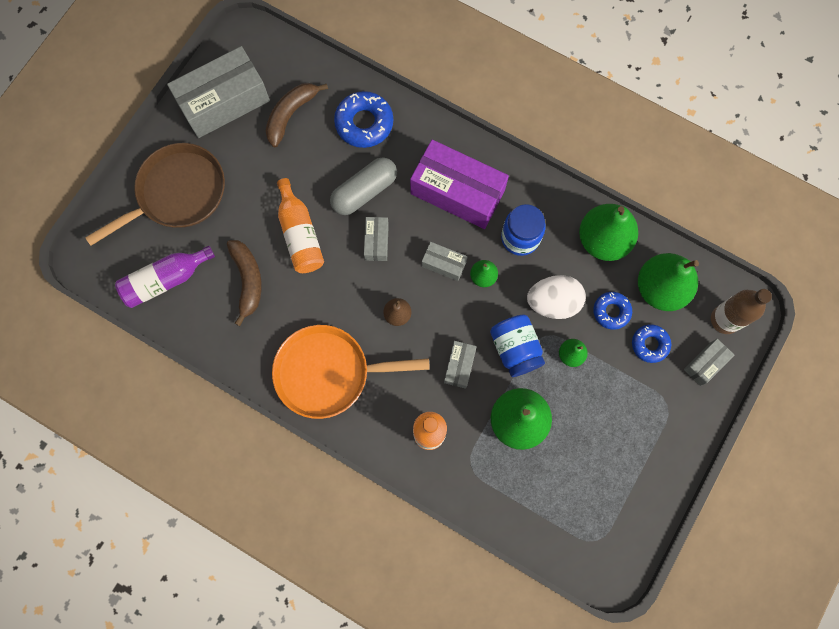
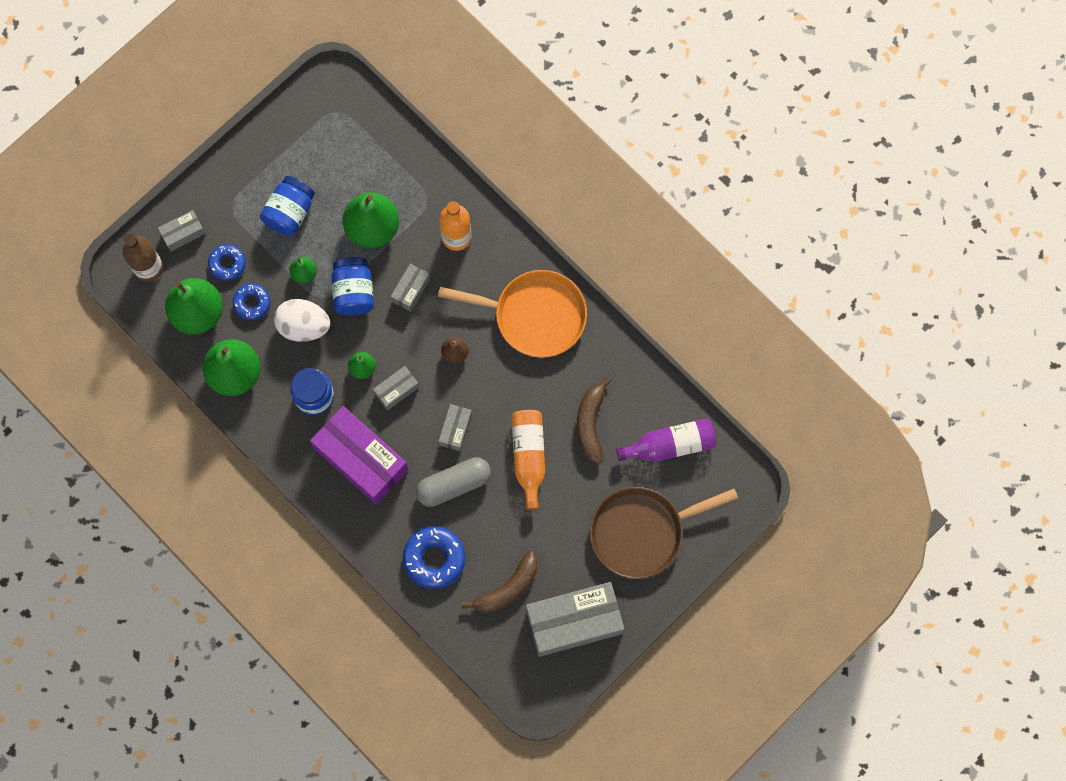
camera: 165 degrees left, 0 degrees up
(444, 264) = (396, 390): grey box -> grey box turned 75 degrees counterclockwise
(607, 414) = (289, 212): none -> blue jar

